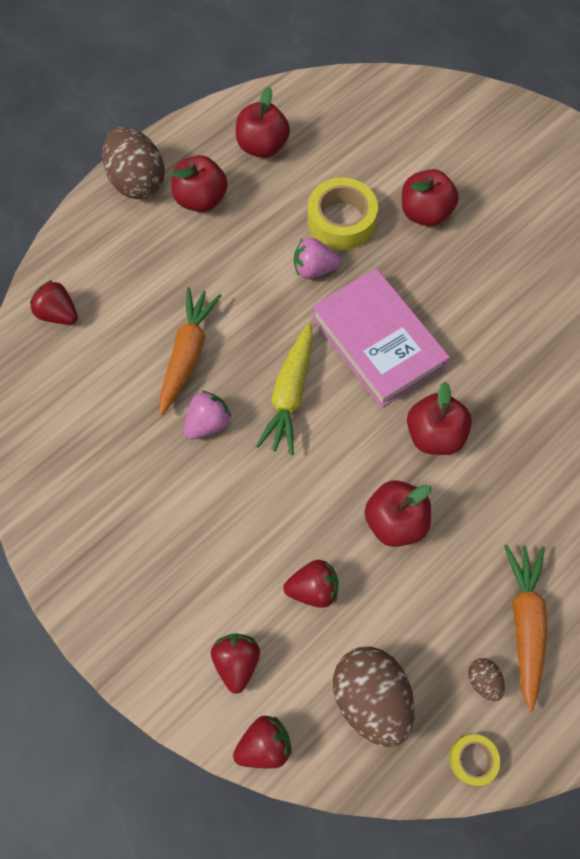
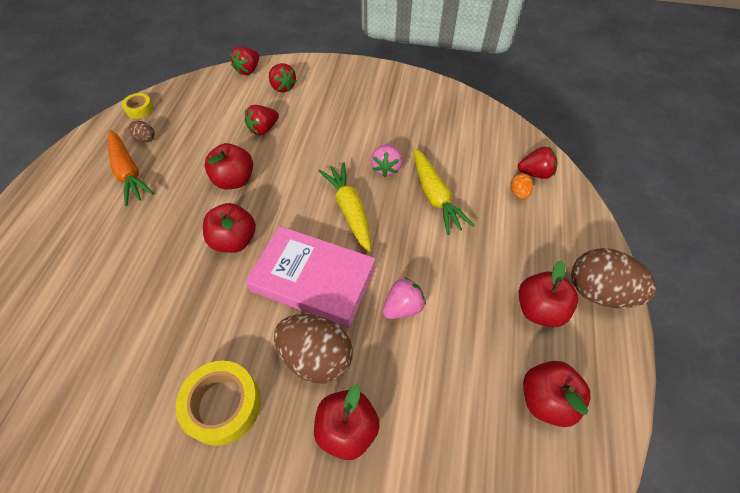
camera: 145 degrees right, 10 degrees down
(101, 304) = (518, 193): none -> orange egg
(187, 354) = (435, 196): orange carrot -> yellow carrot
(341, 221) = (415, 367): yellow tape -> yellow tape (223, 405)
(370, 697) = (205, 106): brown egg -> brown egg (316, 357)

